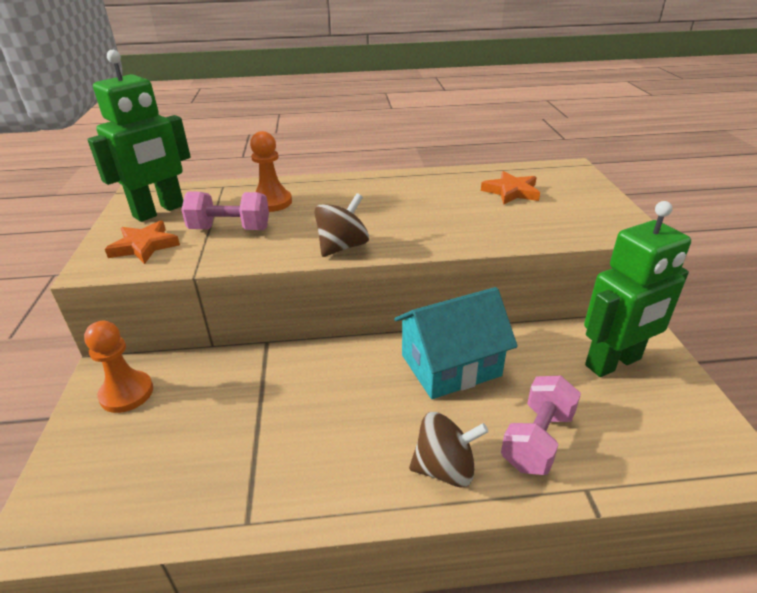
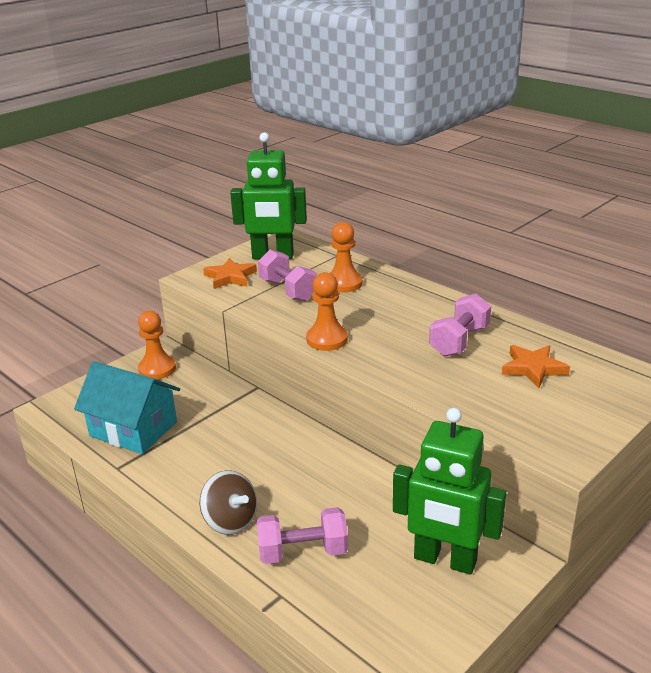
camera: 50 degrees right, 5 degrees down
(342, 247) = (327, 339): brown spinning top -> orange pawn
(437, 199) = (459, 341): none -> pink dumbbell
(450, 365) = (332, 476): turquoise house -> turquoise house (133, 429)

